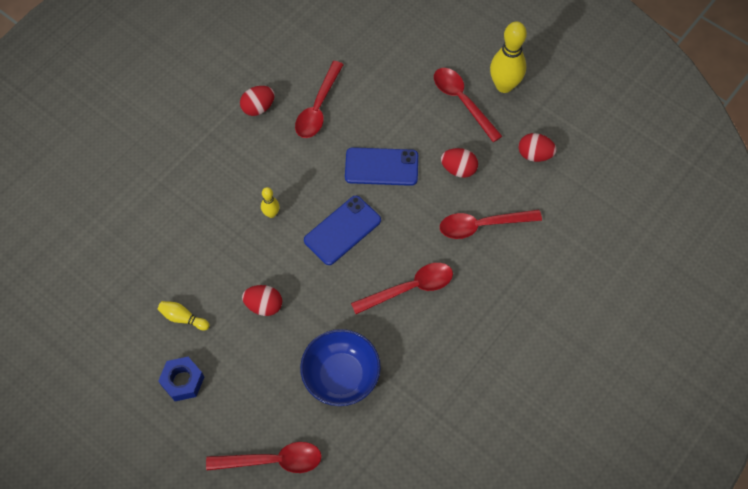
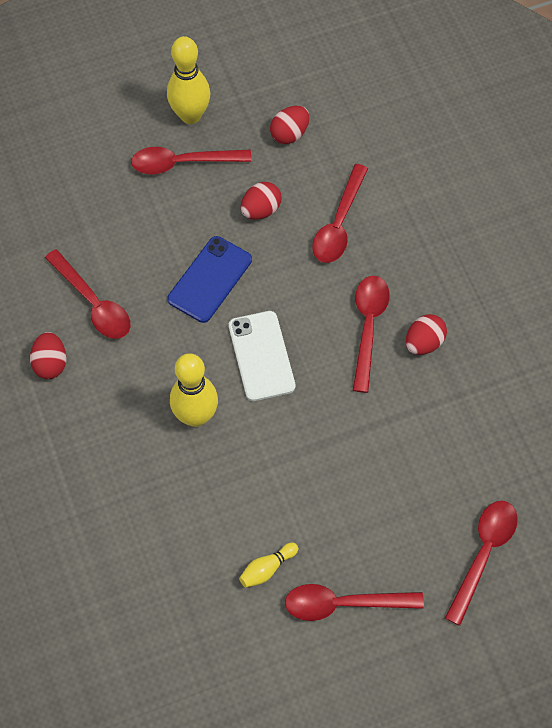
camera: 60 degrees left, 0 degrees up
(183, 381) = (343, 604): blue nut -> red spoon
(264, 305) = (302, 477): red egg -> red egg (424, 343)
(271, 214) = (196, 416): yellow bowling pin -> yellow bowling pin, size x2.02
(341, 375) = (427, 441): blue bowl -> none
(342, 230) = (261, 356): blue phone -> white phone

